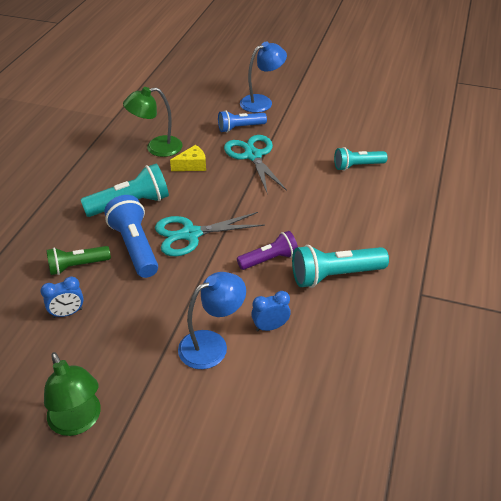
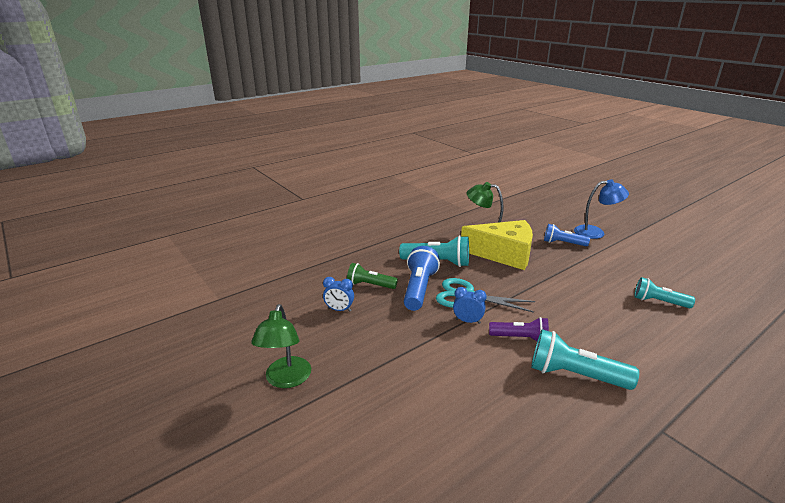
camera: 35 degrees right, 15 degrees down
(192, 165) = (504, 254): yellow cheese -> yellow cheese, size x2.28
(212, 345) = (423, 377): blue lamp -> none
(253, 156) = (560, 264): turquoise scissors -> none
(270, 327) = (483, 387): blue clock -> blue clock (468, 321)

